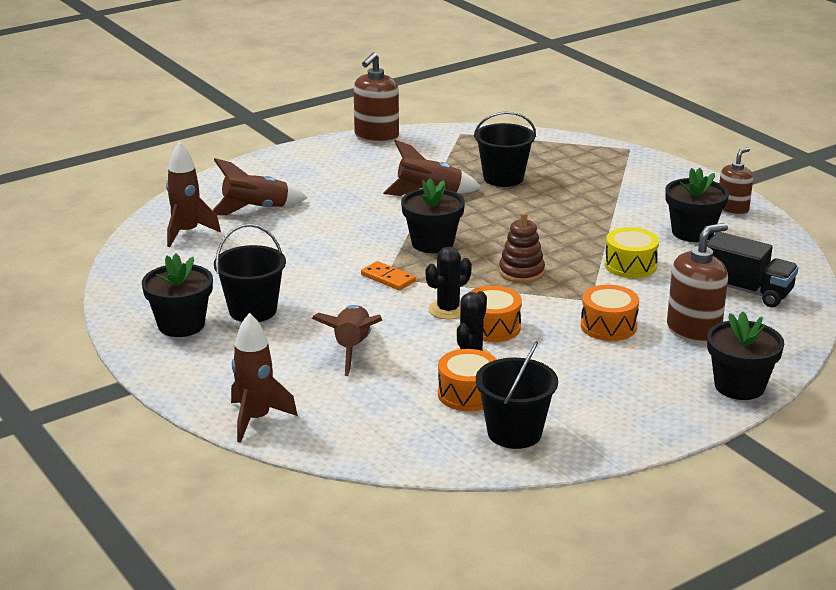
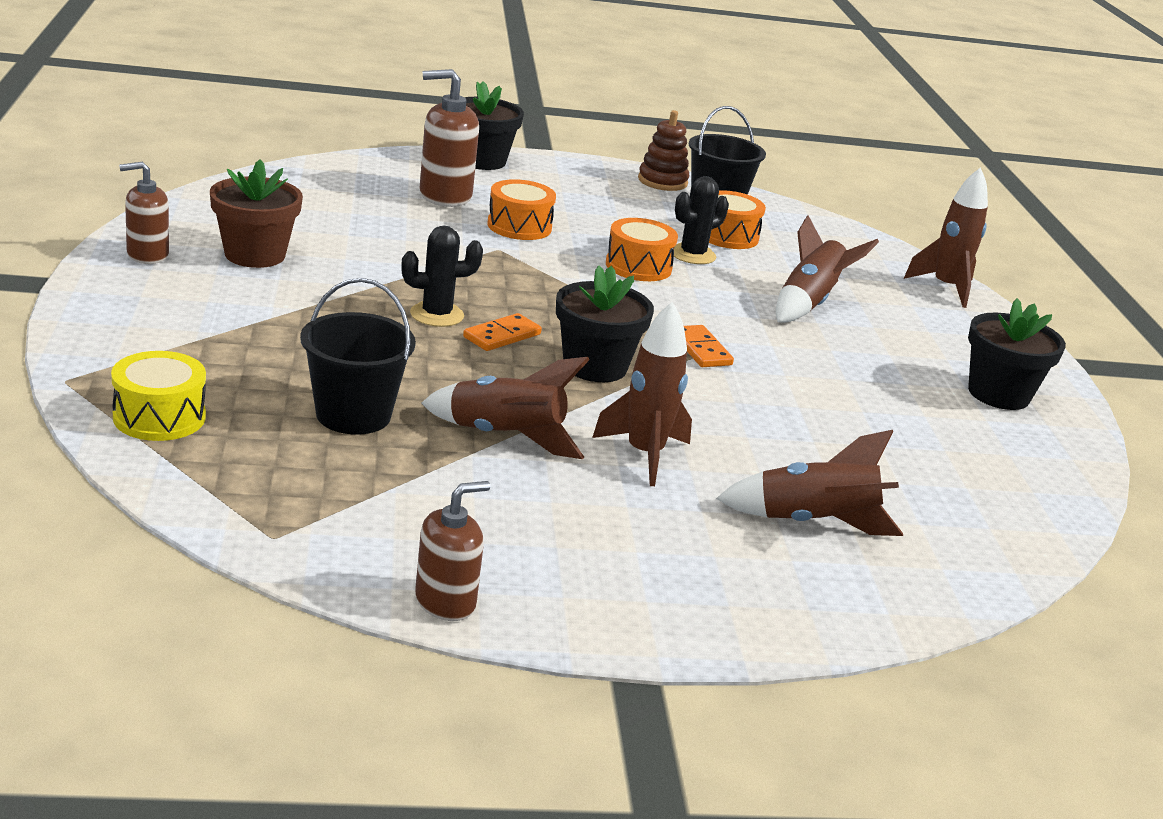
camera: 155 degrees left, 0 degrees up
(187, 233) = (950, 523): brown rocket -> brown rocket (644, 454)
(253, 311) = (900, 377): black bucket -> none
(376, 137) = (445, 601): brown soap dispenser -> brown soap dispenser, size x0.65
(448, 310) = (666, 296): black cactus -> black cactus (437, 315)
(500, 240) = (502, 336): none -> orange domino
(521, 272) = (531, 296): brown stacking toy -> brown stacking toy (662, 181)
(630, 265) = (396, 256): yellow drum -> yellow drum (159, 417)
(692, 232) = (255, 255): black flower pot -> brown flower pot
(746, 291) = (327, 197): black truck -> none

